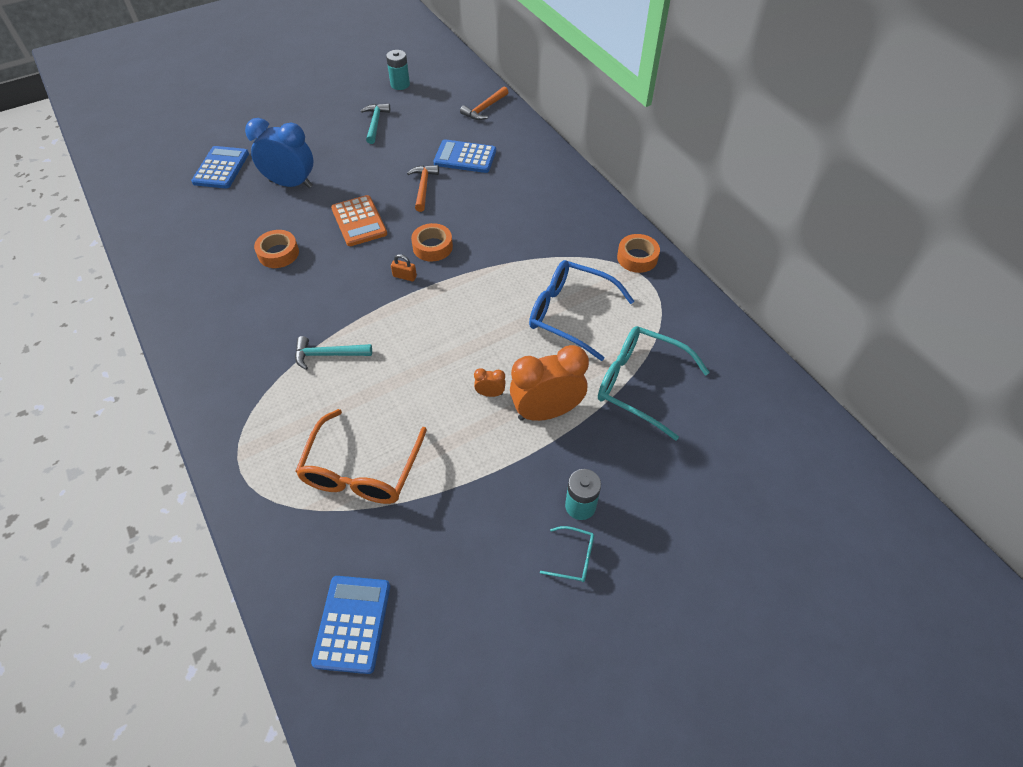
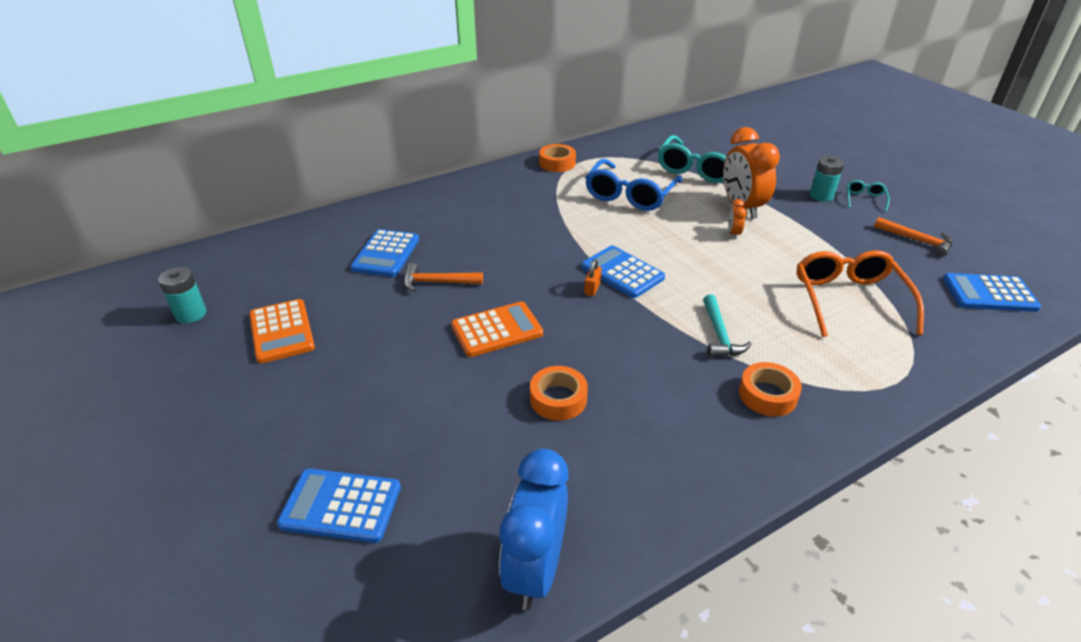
camera: 90 degrees left, 15 degrees down
(291, 184) = (406, 406): blue clock -> blue clock (535, 570)
(361, 470) = (849, 300): orange glasses -> orange glasses turned 105 degrees counterclockwise
(375, 123) = (281, 331): turquoise hammer -> orange calculator
(426, 297) = (622, 272): none -> blue calculator
(432, 247) = (544, 271): orange tape -> orange tape (767, 395)
(484, 109) = (290, 242): orange hammer -> orange hammer (917, 240)

